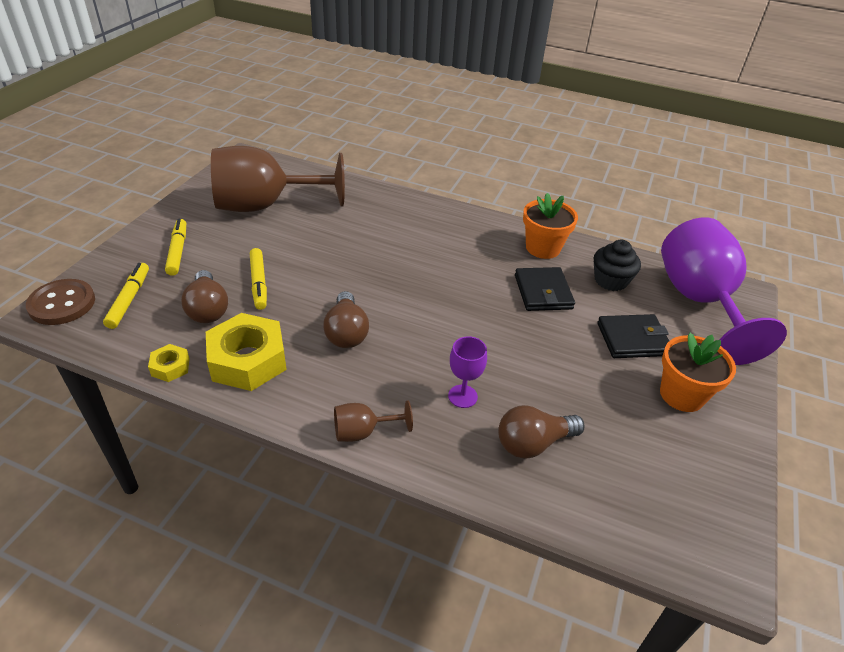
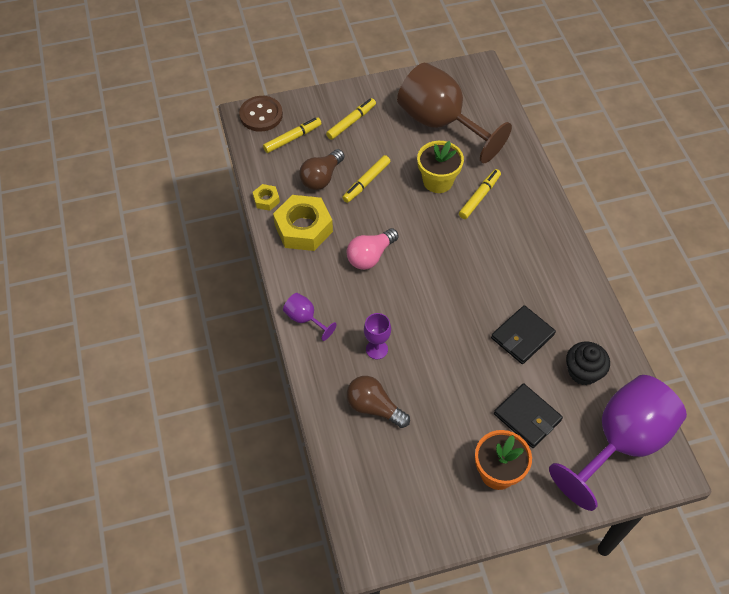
camera: 55 degrees right, 15 degrees up
(322, 242) = (438, 181): none -> yellow flower pot
(346, 332) = (370, 256): brown light bulb -> pink light bulb
(363, 432) = (305, 319): brown goblet -> purple goblet
(371, 231) = (479, 197): none -> yellow marker
(543, 248) = (576, 308): orange flower pot -> none

